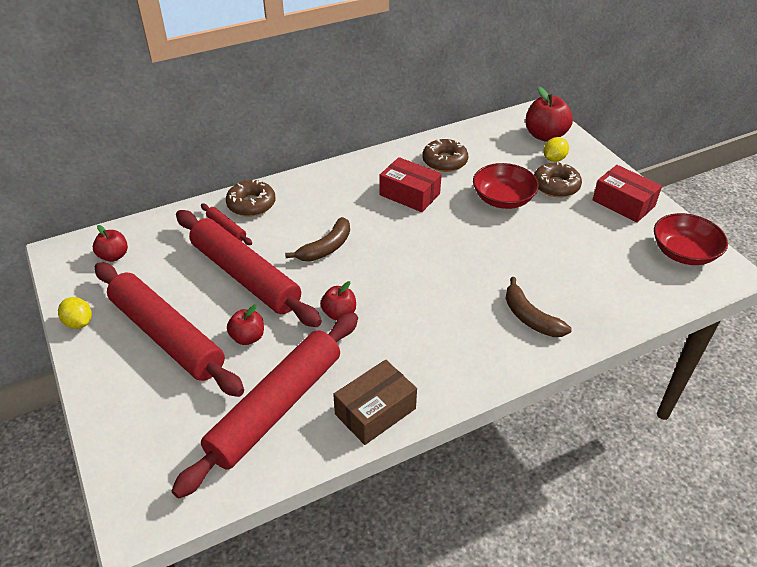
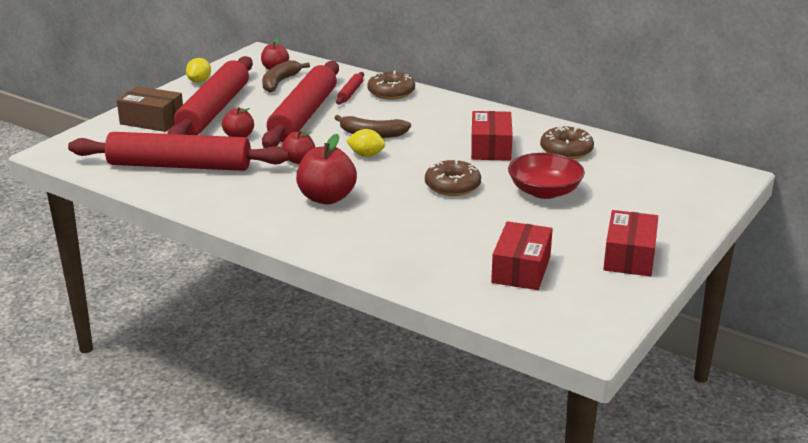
camera: 60 degrees right, 15 degrees down
(375, 411) = (207, 202): brown box -> brown box (152, 120)
(530, 317) = (382, 241): brown banana -> brown banana (280, 82)
(545, 135) = (693, 189): red apple -> red apple (327, 198)
(554, 159) = (655, 202): yellow lemon -> yellow lemon (366, 155)
(556, 186) = (606, 213): brown donut -> brown donut (452, 186)
(615, 260) = (521, 269): none -> red box
(683, 253) = (585, 307): red bowl -> none

